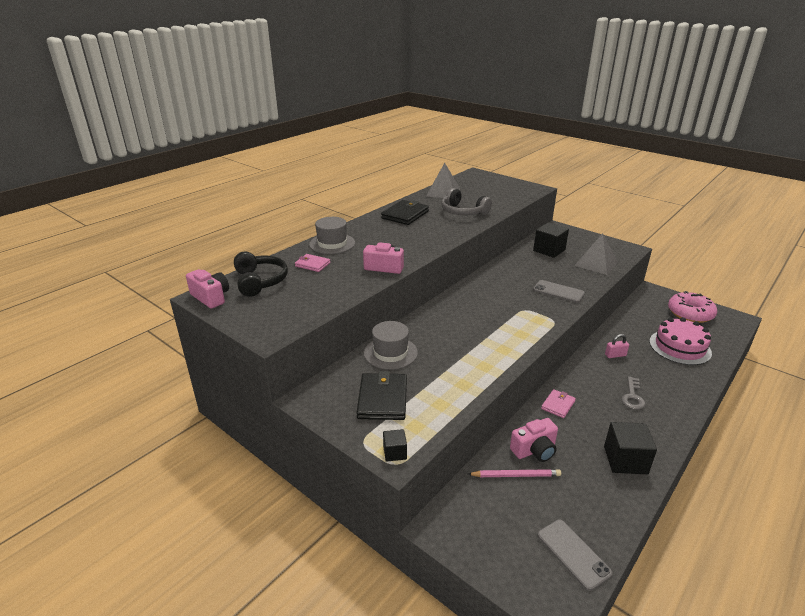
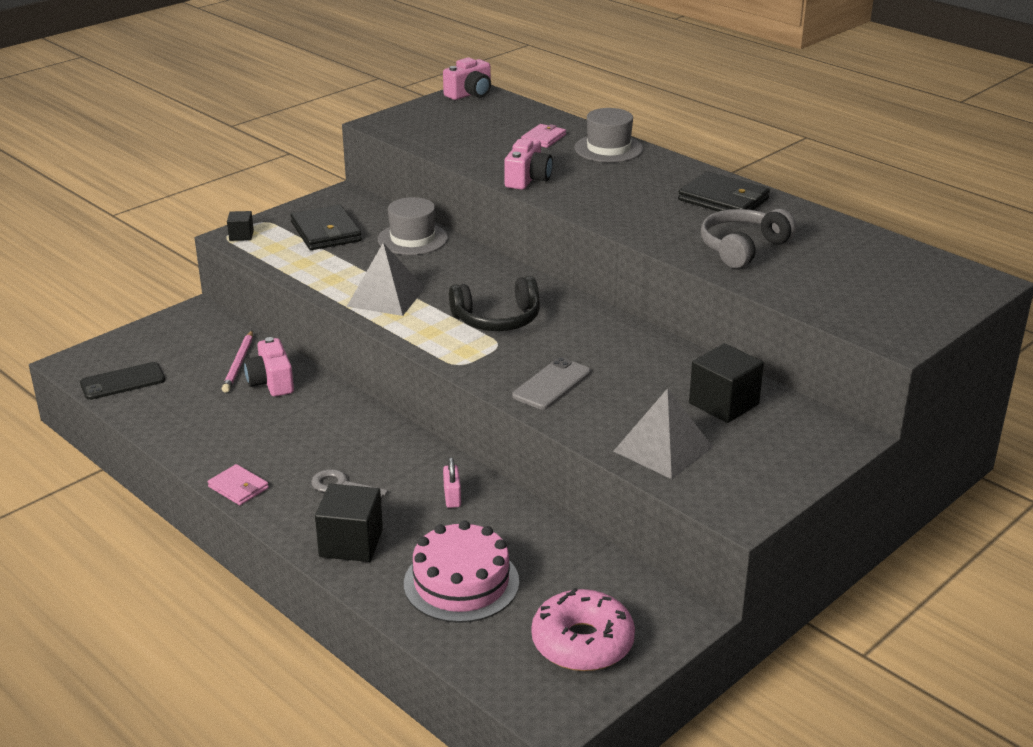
camera: 95 degrees right, 0 degrees up
(260, 281) = (503, 113): black headphones -> black headphones (497, 319)
(382, 399) = (326, 232): black wallet -> black wallet turned 60 degrees clockwise
(443, 192) = (847, 238): grey pyramid -> grey pyramid (386, 297)
(558, 405) = (347, 415): pink wallet -> pink wallet (238, 487)
(573, 554) = (122, 381): grey phone -> black phone
(625, 460) = (225, 446): black cube -> black cube (351, 543)

